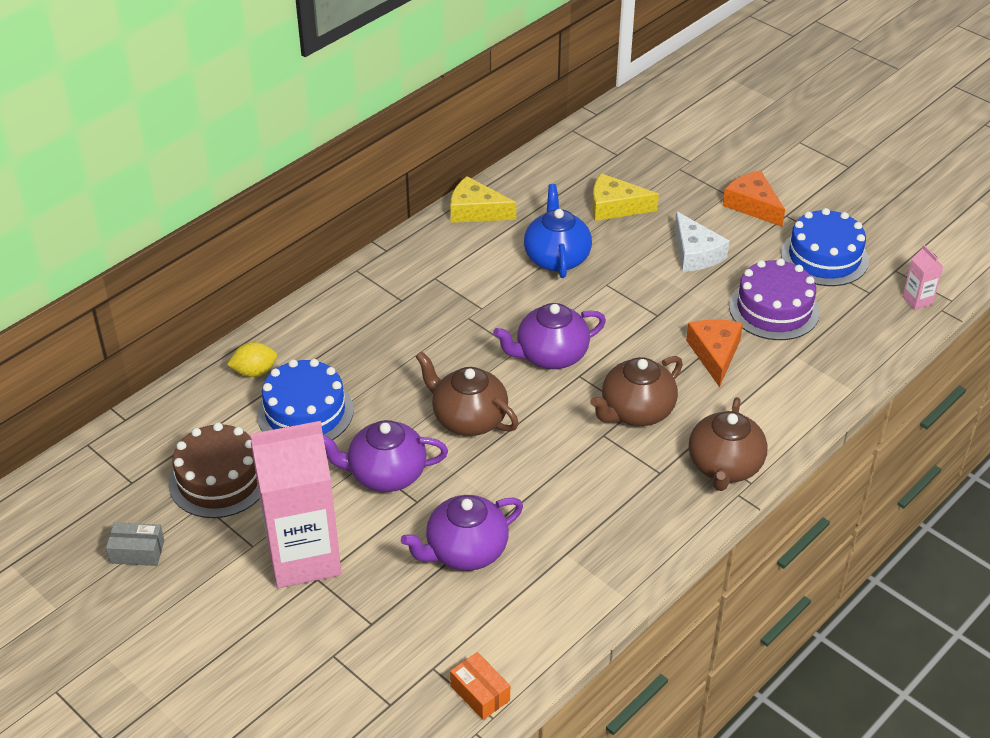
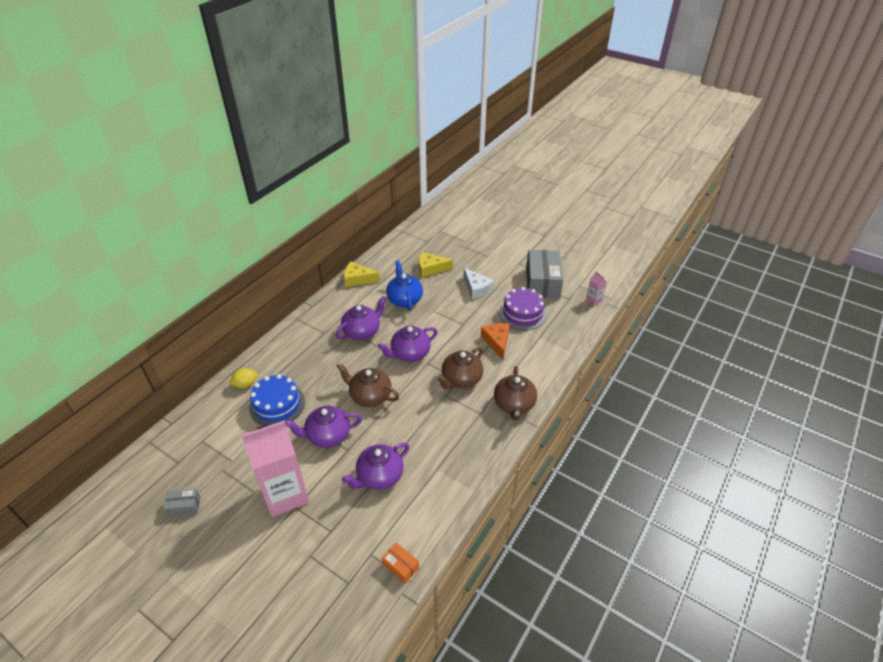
camera: 10 degrees left, 0 degrees up
(219, 479) = (230, 452): brown cake -> none
(470, 306) = (362, 331): none -> purple teapot
(752, 205) = (501, 260): orange cheese -> none
(824, 257) = (542, 283): blue cake -> grey box

